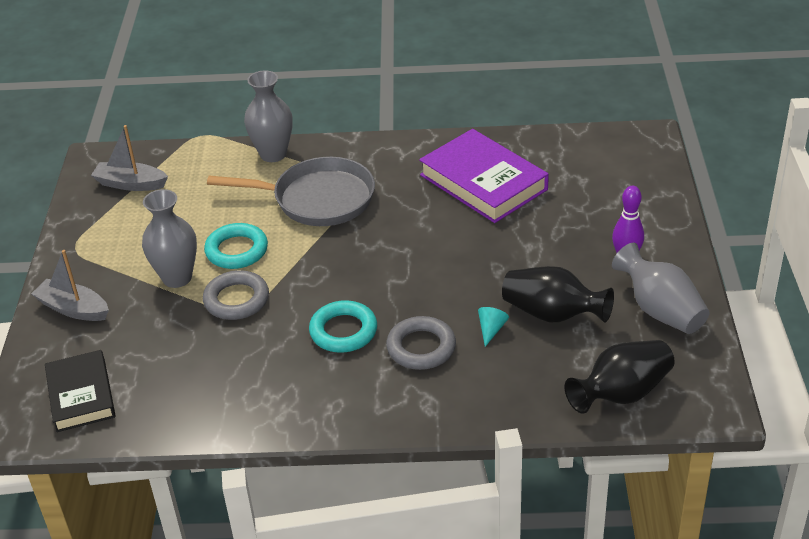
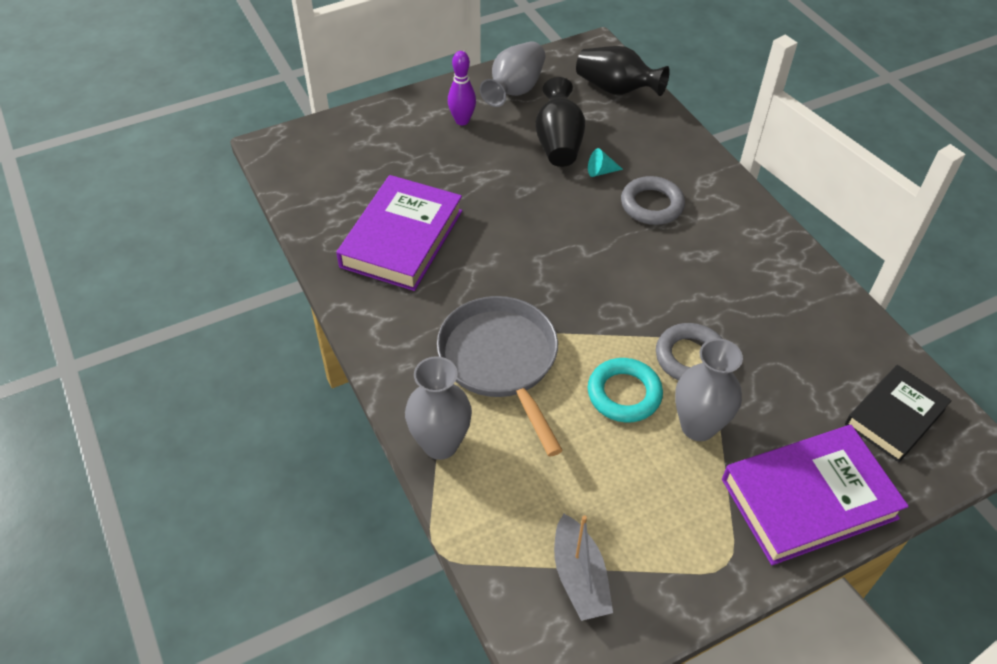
camera: 120 degrees left, 10 degrees up
(73, 309) = (808, 498): grey boat -> purple book
(343, 331) = (671, 260): turquoise ring -> none

